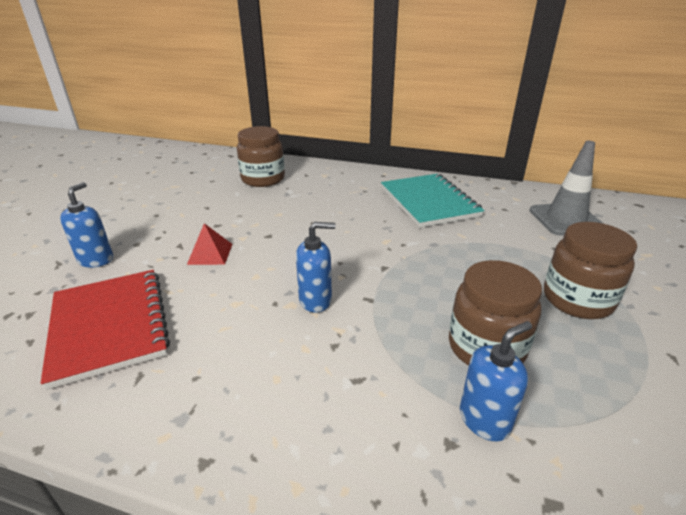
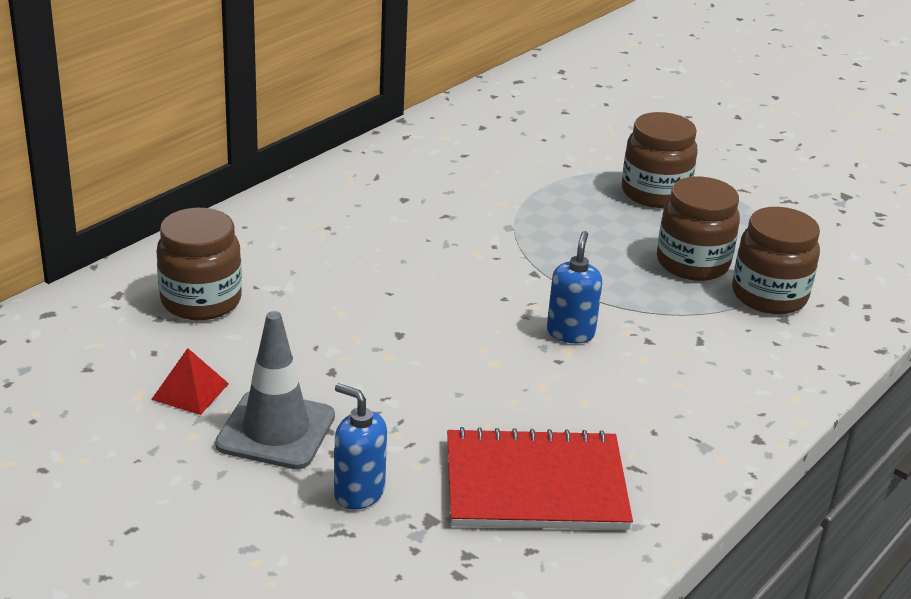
camera: 70 degrees left, 0 degrees up
(210, 254) = (415, 389): red pyramid -> red pyramid (190, 391)
(429, 202) = (405, 194): turquoise notebook -> none
(484, 420) = (769, 296): blue soap dispenser -> brown jar
(566, 219) = (517, 132): grey traffic cone -> grey traffic cone (276, 430)

